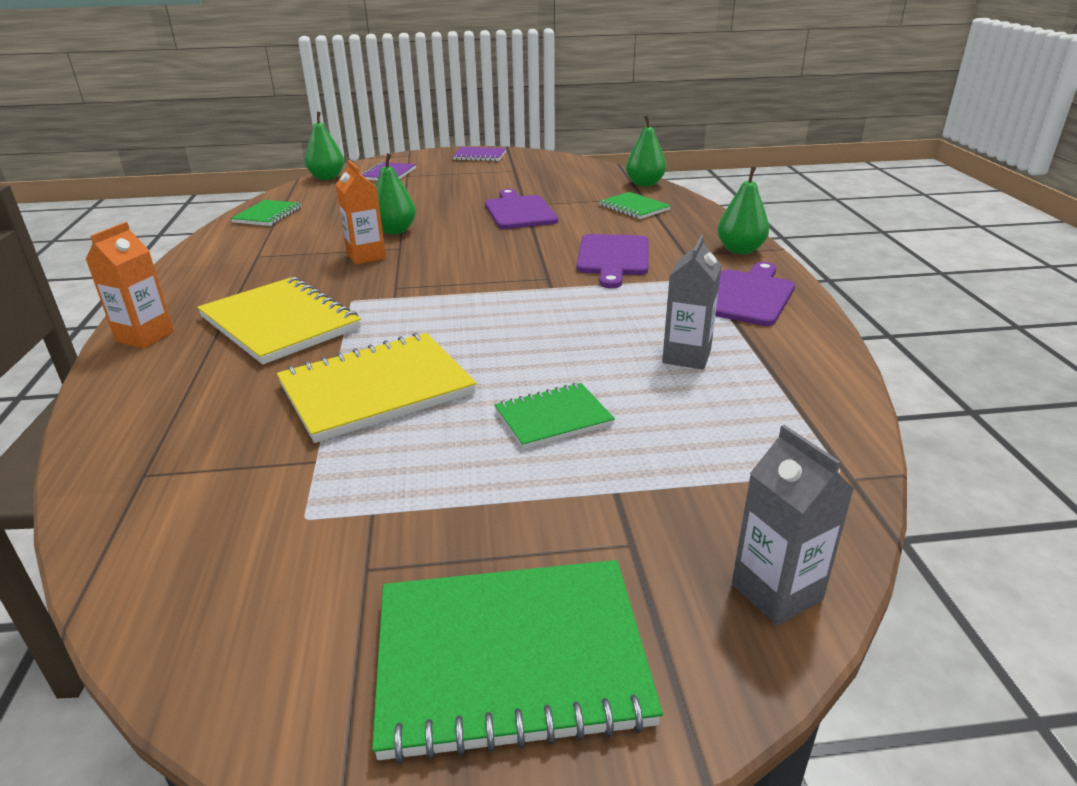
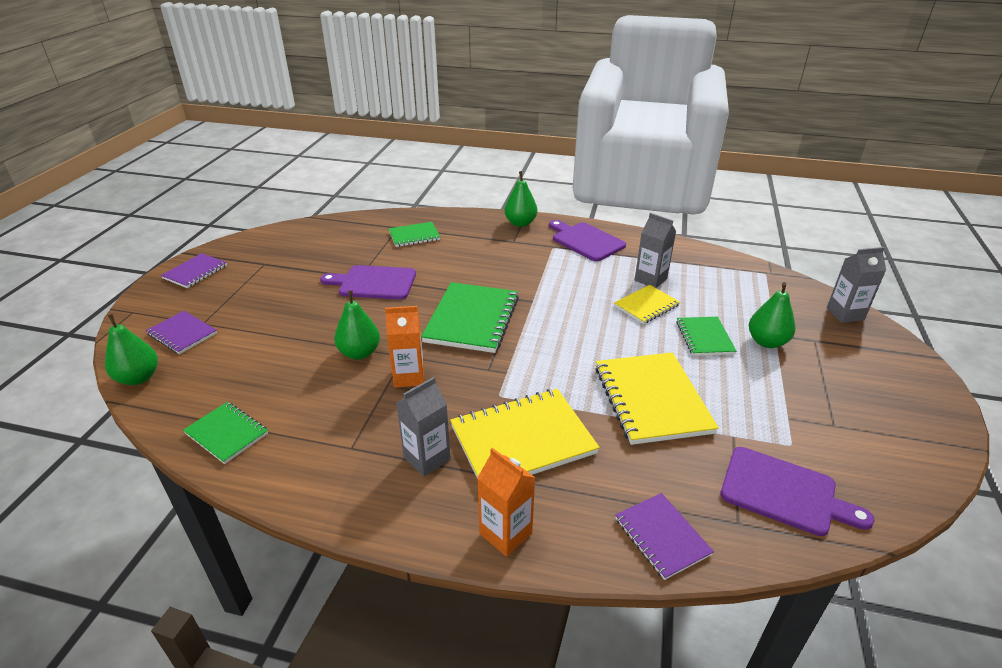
camera: 70 degrees left, 5 degrees up
(127, 421) = (662, 536): none -> purple notebook
(246, 286) = (427, 458): none -> grey carton
(511, 658) = (890, 389): green notebook -> green notebook (472, 319)
(605, 361) = (646, 306): none -> yellow notebook
(613, 258) = (500, 267): purple cutting board -> purple cutting board (784, 492)
(644, 184) = (369, 219): green pear -> green pear (766, 342)

